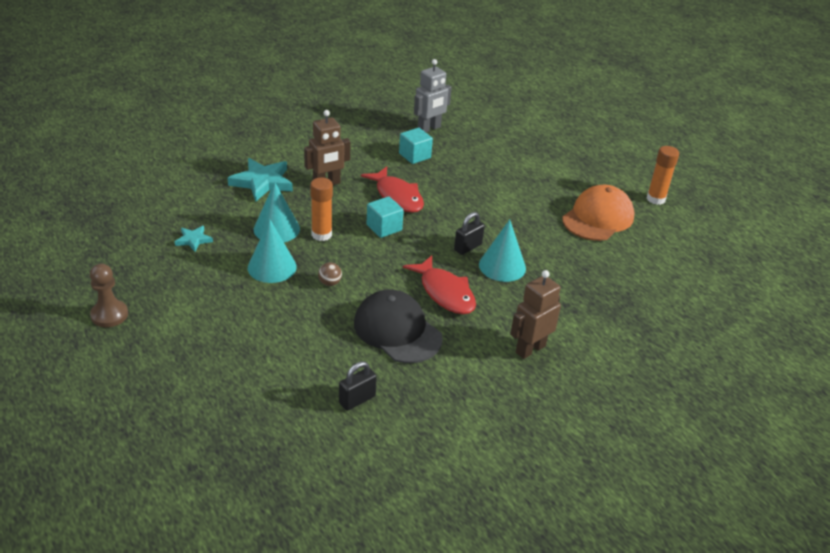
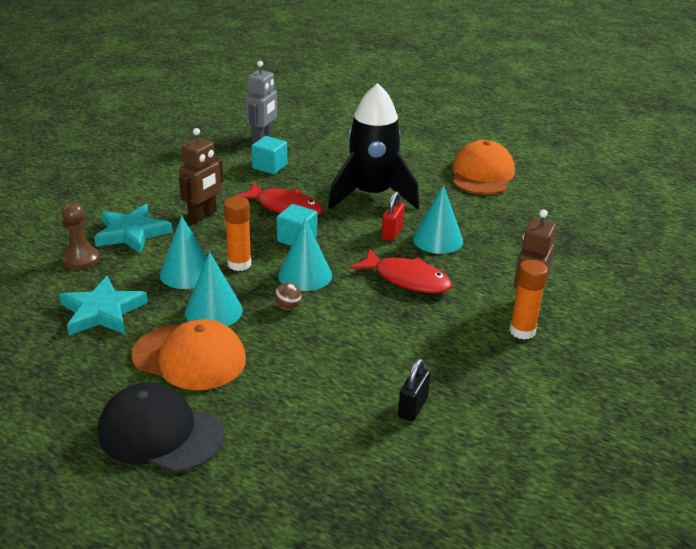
camera: 25 degrees left, 5 degrees down
(109, 315) = (66, 421): brown pawn -> brown pawn (81, 259)
(193, 240) = (102, 312): turquoise star -> turquoise star, size x1.91
(226, 298) = (189, 357): none -> orange cap
(365, 261) = (305, 275): none -> turquoise cone
(397, 330) = (393, 329): black cap -> black cap (160, 433)
(468, 247) = (392, 233): black padlock -> red padlock
(479, 208) = (372, 195): none -> black rocket
(655, 199) = (514, 146): orange glue stick -> orange glue stick (522, 331)

